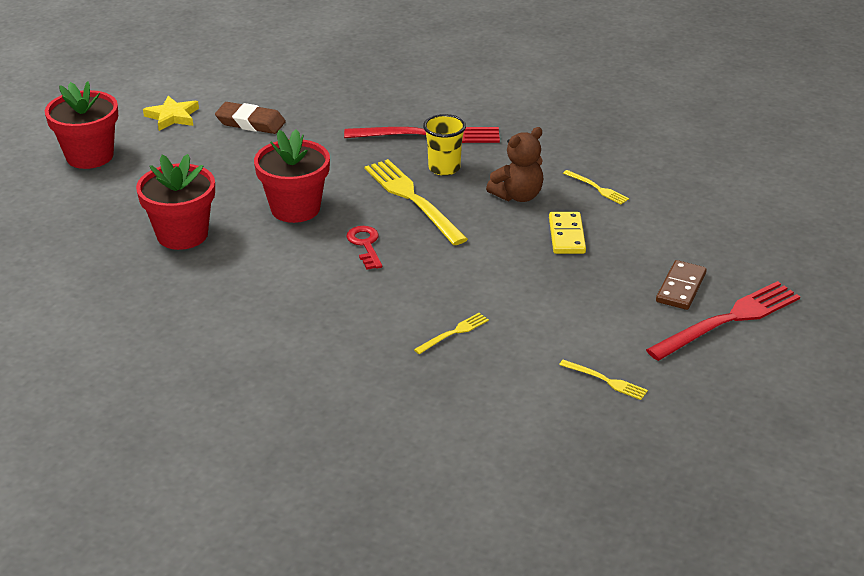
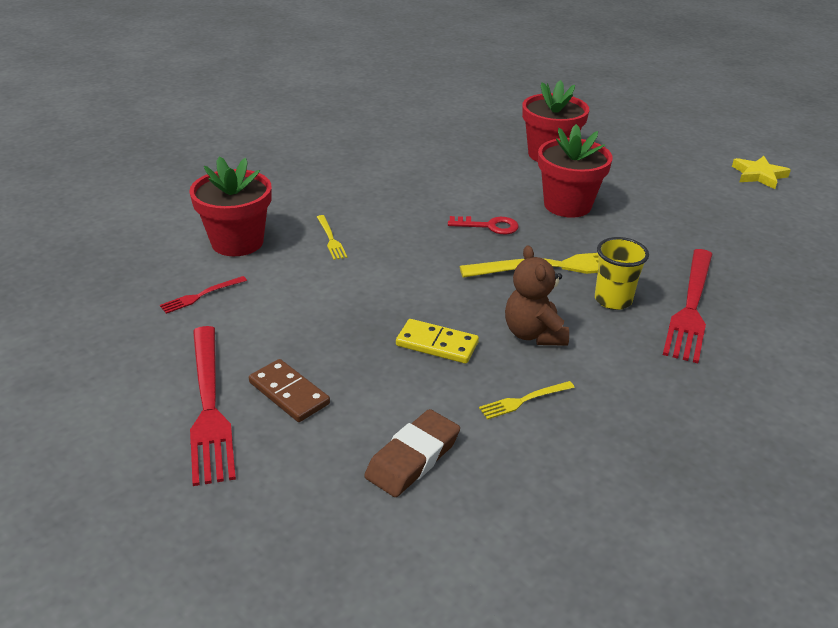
camera: 110 degrees right, 0 degrees up
(89, 156) = (690, 135): red flower pot -> red flower pot (237, 242)
(250, 123) = (740, 209): brown eraser -> brown eraser (413, 458)
(605, 380) = (201, 295): yellow fork -> red fork

